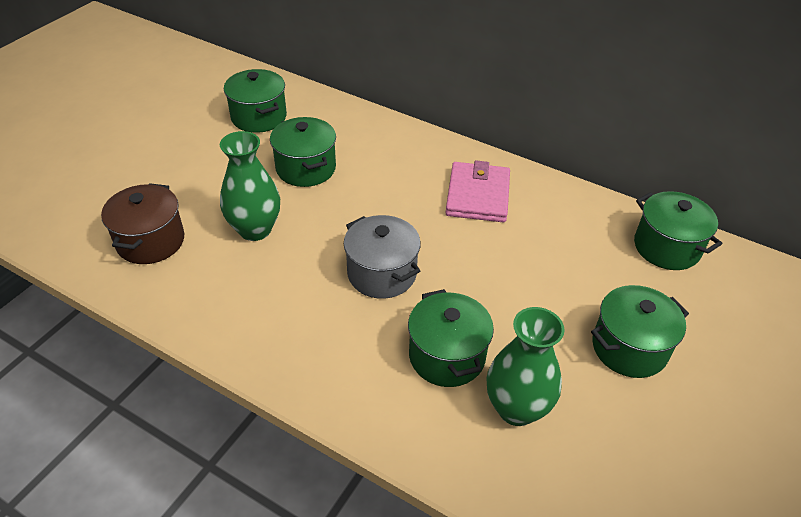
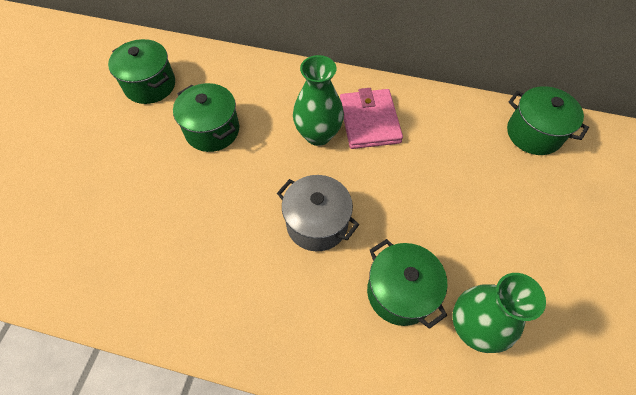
camera: 15 degrees left, 15 degrees up
(150, 241) = (96, 247): brown pot -> none
(255, 229) = (189, 208): green vase -> green vase (318, 135)
(629, 348) = (538, 240): green pot -> none

